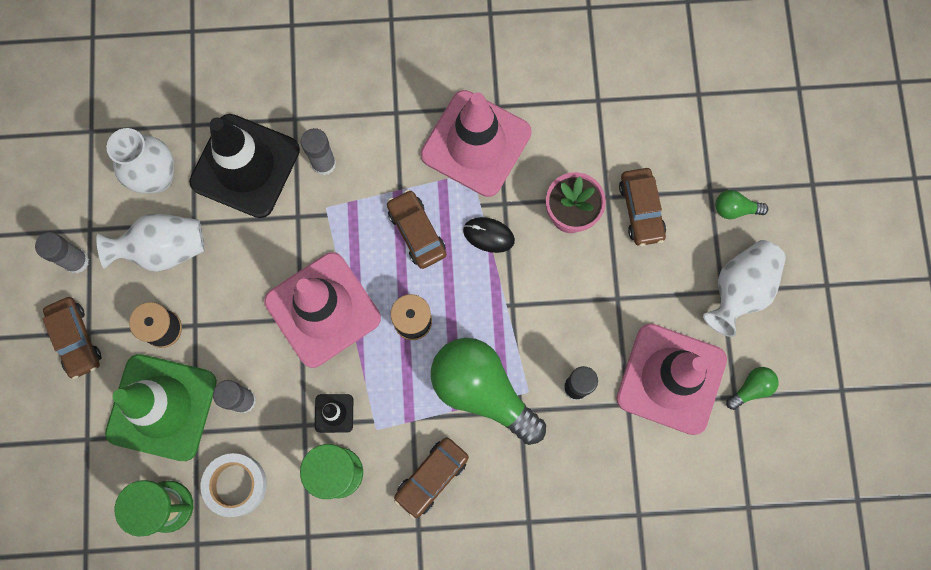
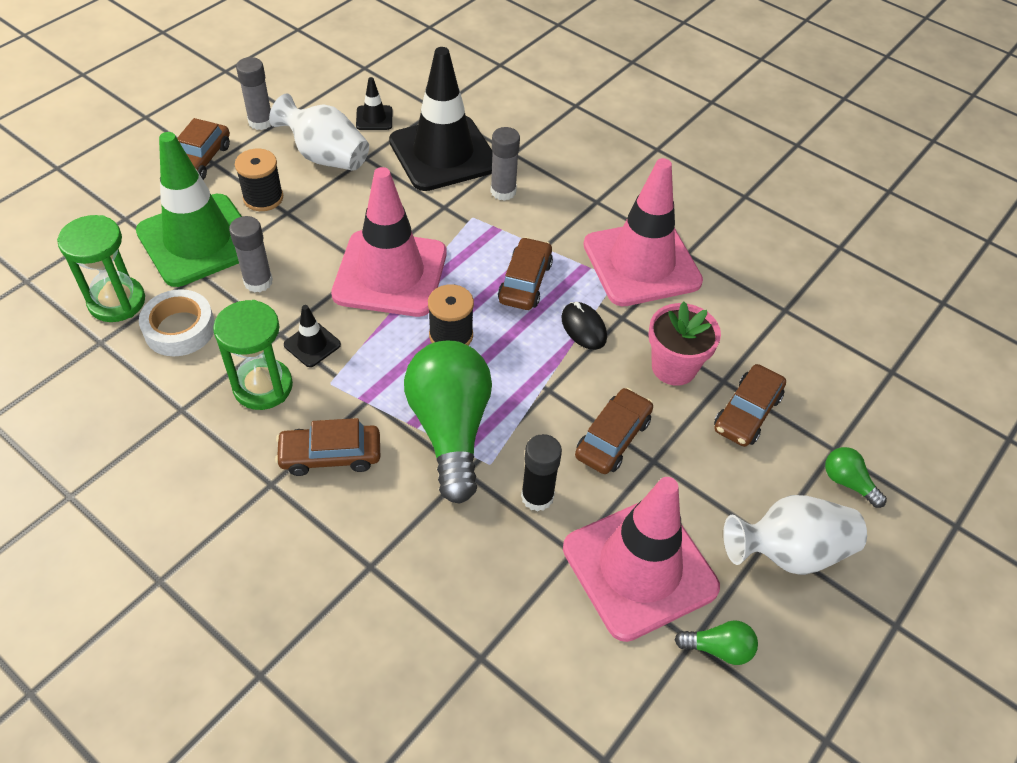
camera: 40 degrees right, 25 degrees down
(157, 178) = (374, 118): white vase -> black traffic cone
(581, 304) = (613, 438): none -> brown car

